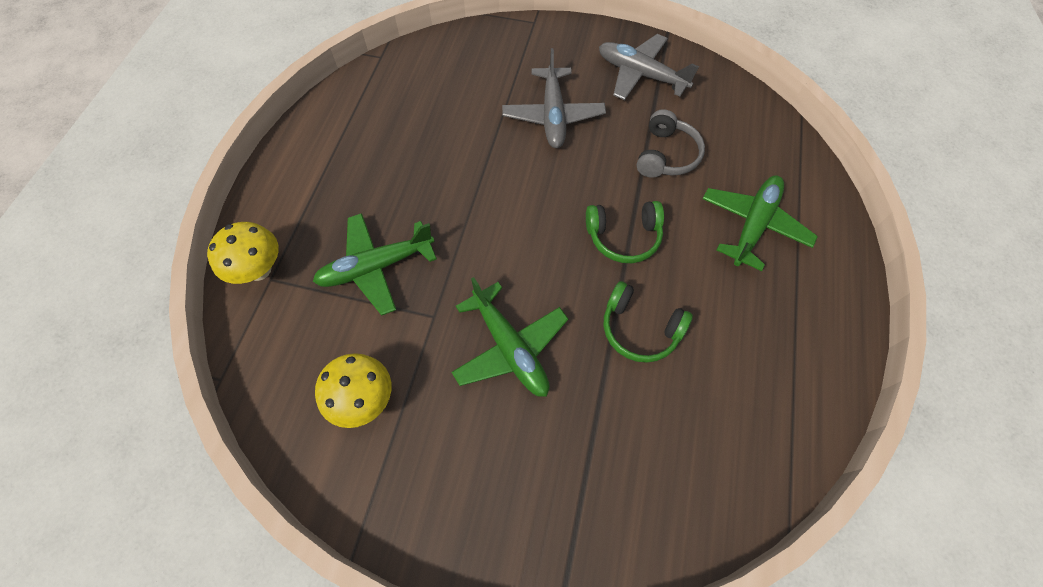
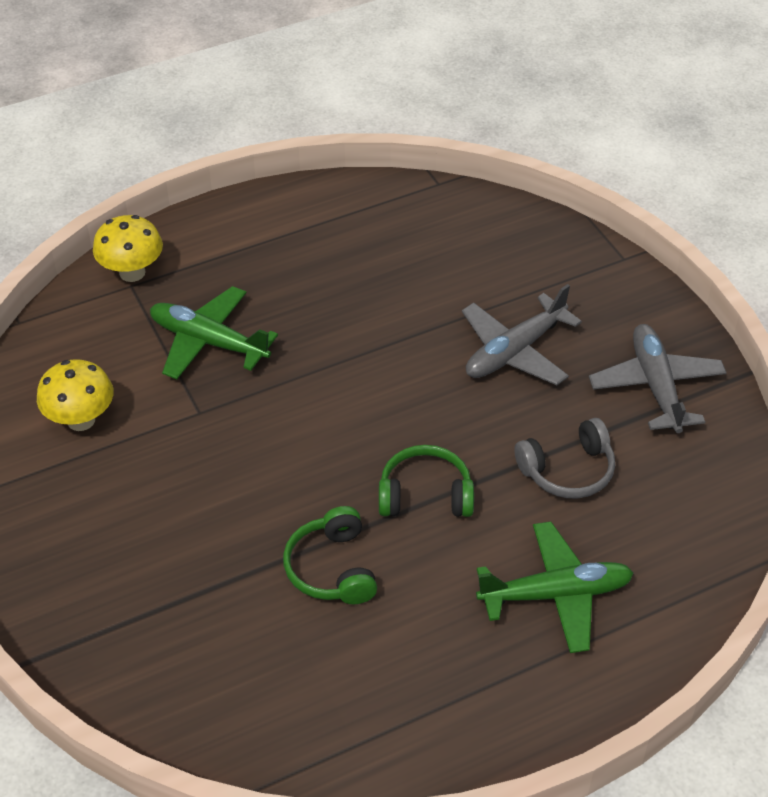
camera: 50 degrees right, 15 degrees down
(510, 348) = (219, 484): green plane -> none
(623, 237) = (425, 495): green headphones -> green headphones turned 135 degrees clockwise

